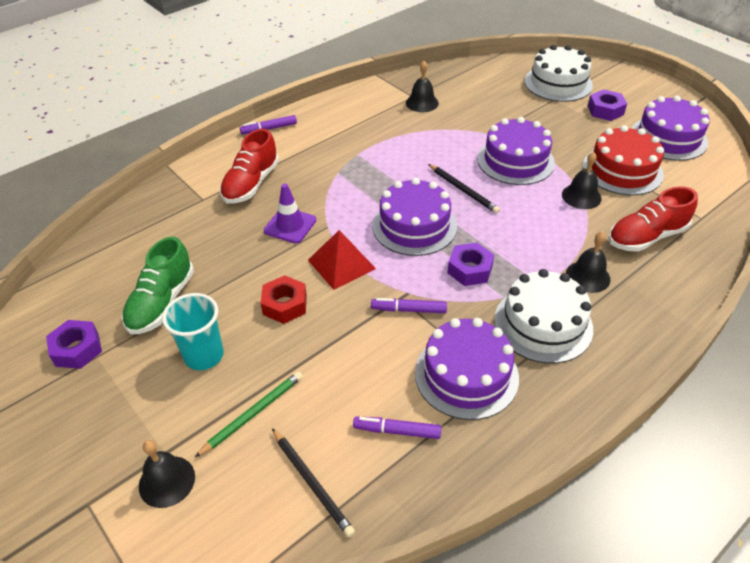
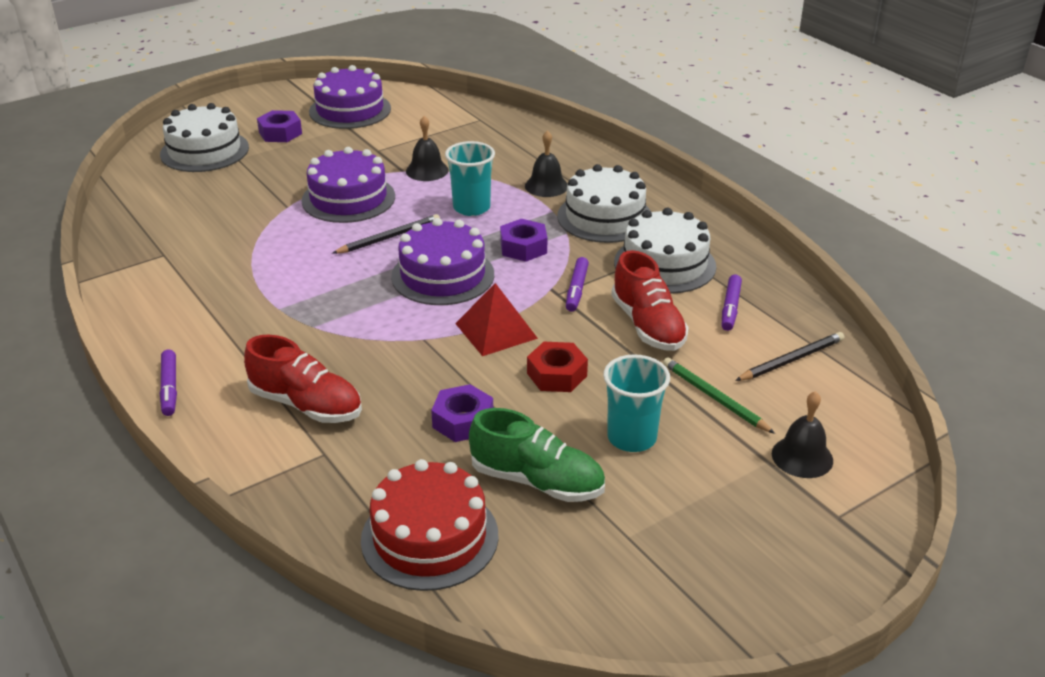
camera: 85 degrees left, 10 degrees down
(77, 349) = (614, 558): purple nut -> purple nut (463, 421)
(290, 225) = (412, 369): purple traffic cone -> none
(422, 103) = (185, 248): black bell -> none
(466, 375) = (665, 264): purple cake -> white cake
(526, 230) = (471, 208): none -> turquoise cup
(622, 170) = (393, 142): red cake -> red cake (429, 537)
(646, 237) = (499, 149): red shoe -> red shoe (648, 325)

